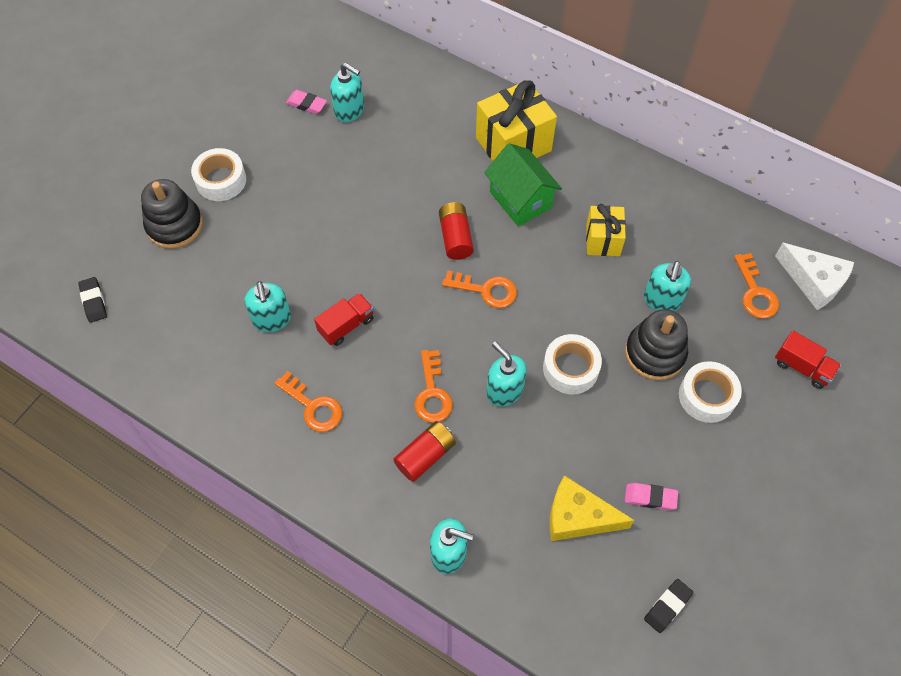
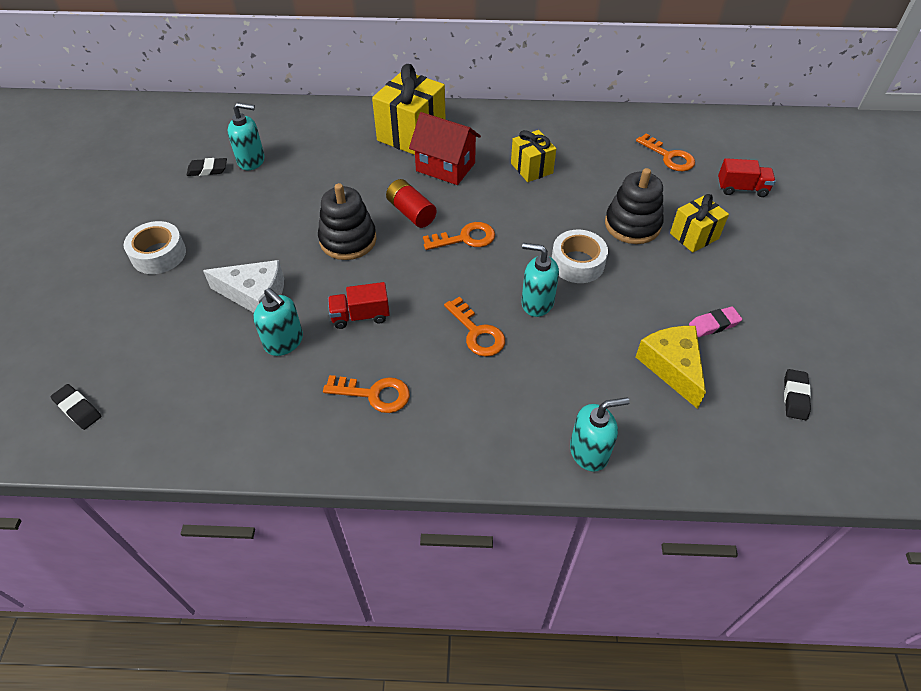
camera: 30 degrees left, 10 degrees down
(174, 225) = (131, 308): black stacking toy -> black stacking toy (348, 240)
(306, 104) = (207, 170): pink eraser -> black eraser
(346, 325) = (360, 316): red truck -> red truck turned 120 degrees counterclockwise
(425, 456) = (508, 384): red battery -> none
(520, 200) = (445, 167): green house -> red house
(578, 517) = (672, 367): yellow cheese -> yellow cheese turned 90 degrees clockwise
(662, 300) = (608, 188): turquoise soap dispenser -> none
(707, 396) = (694, 236): white tape -> yellow gift
(814, 281) = (702, 134): white cheese -> white cheese (255, 295)

